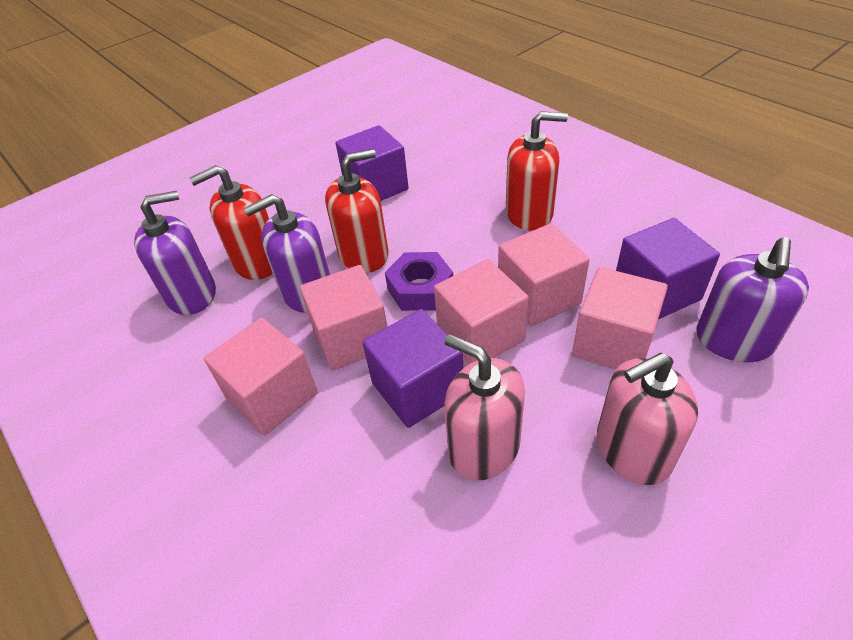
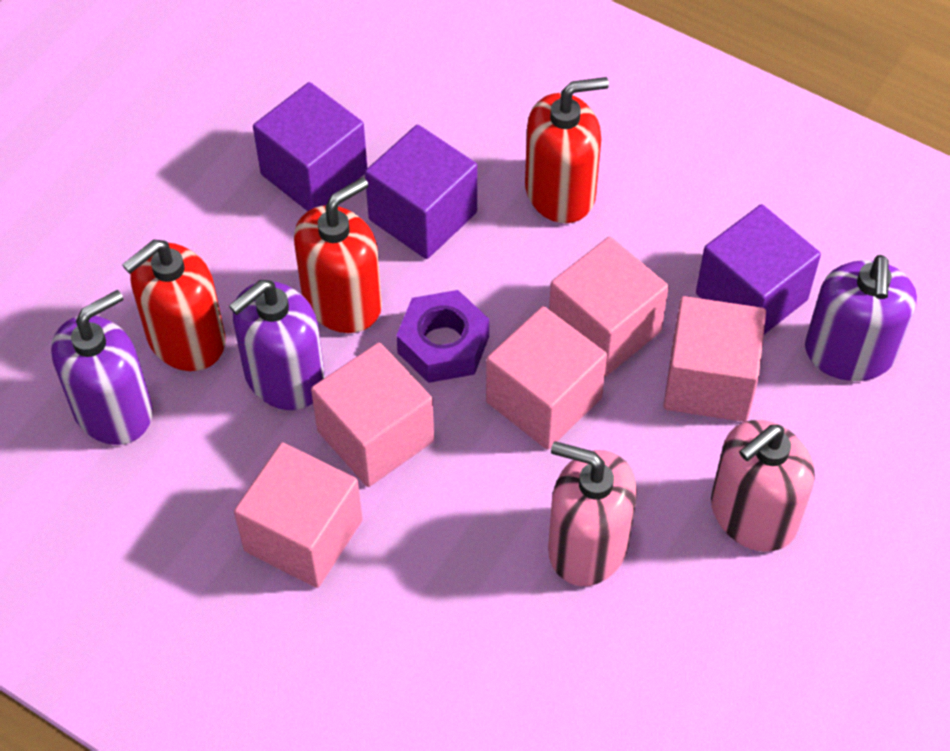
camera: 20 degrees left, 10 degrees up
(417, 388) = (486, 489): purple cube -> purple cube (423, 216)

